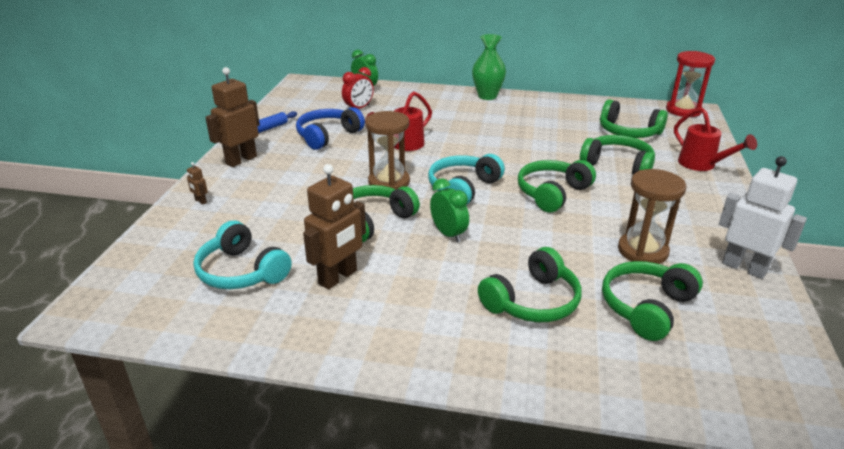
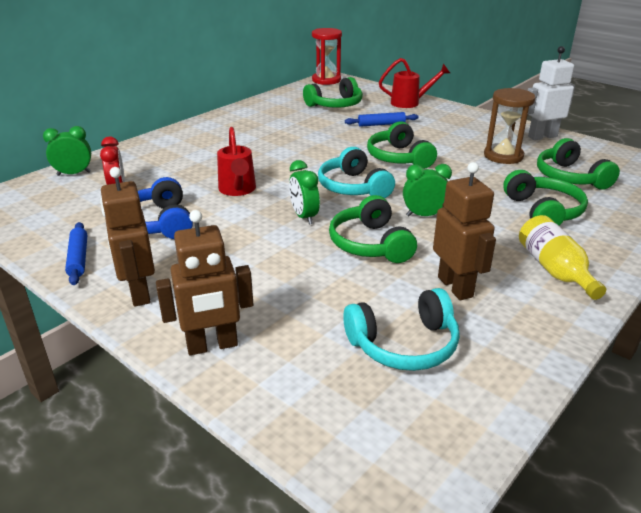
camera: 60 degrees left, 0 degrees up
(200, 201) = (212, 346): brown robot -> brown robot, size x2.42
(389, 182) = (304, 217): brown hourglass -> green clock
(413, 328) = (554, 270): none -> yellow bottle
(487, 96) = (194, 128): green vase -> none
(618, 165) = (381, 124): green headphones -> blue rolling pin

